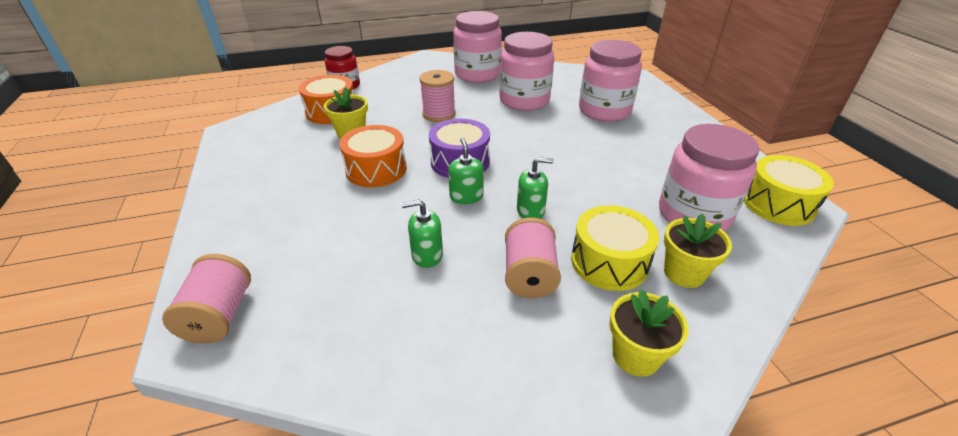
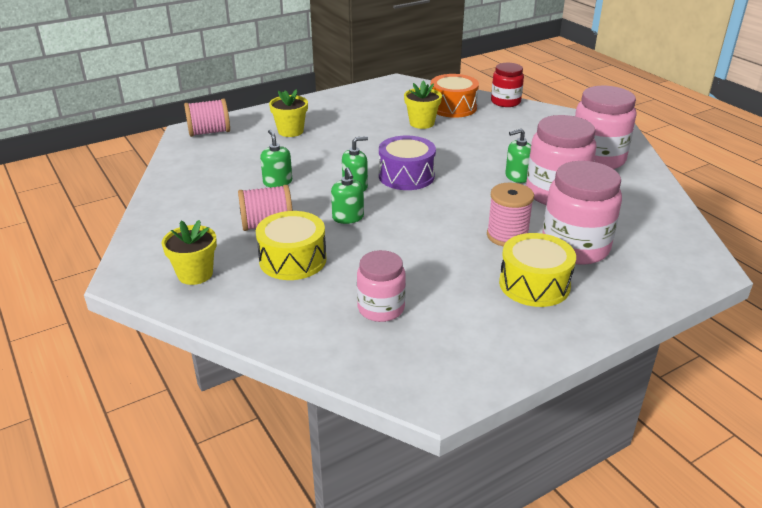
camera: 75 degrees right, 5 degrees down
(376, 169) = (375, 143): orange drum -> none
(439, 114) = (485, 153): pink spool -> pink spool (507, 236)
(489, 109) = (517, 176): none -> green soap dispenser
(684, 273) = (289, 299): yellow flower pot -> yellow flower pot (290, 131)
(693, 214) = (381, 308): pink jar -> pink jar, size x0.62
(778, 204) = (429, 373): yellow drum -> yellow drum (534, 284)

